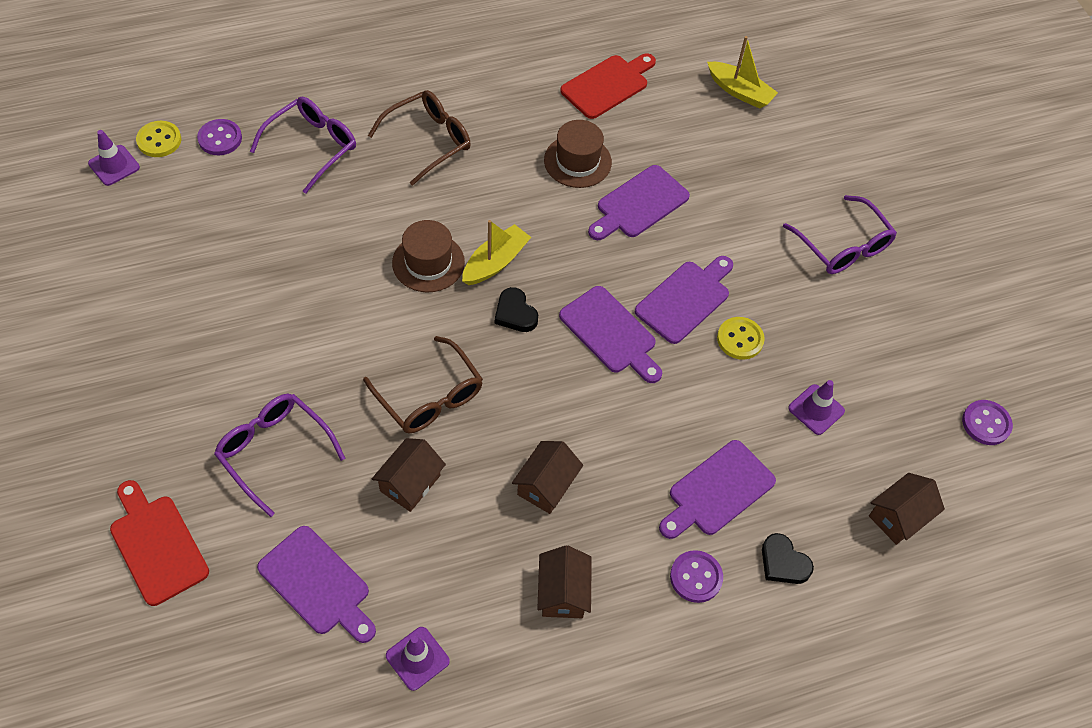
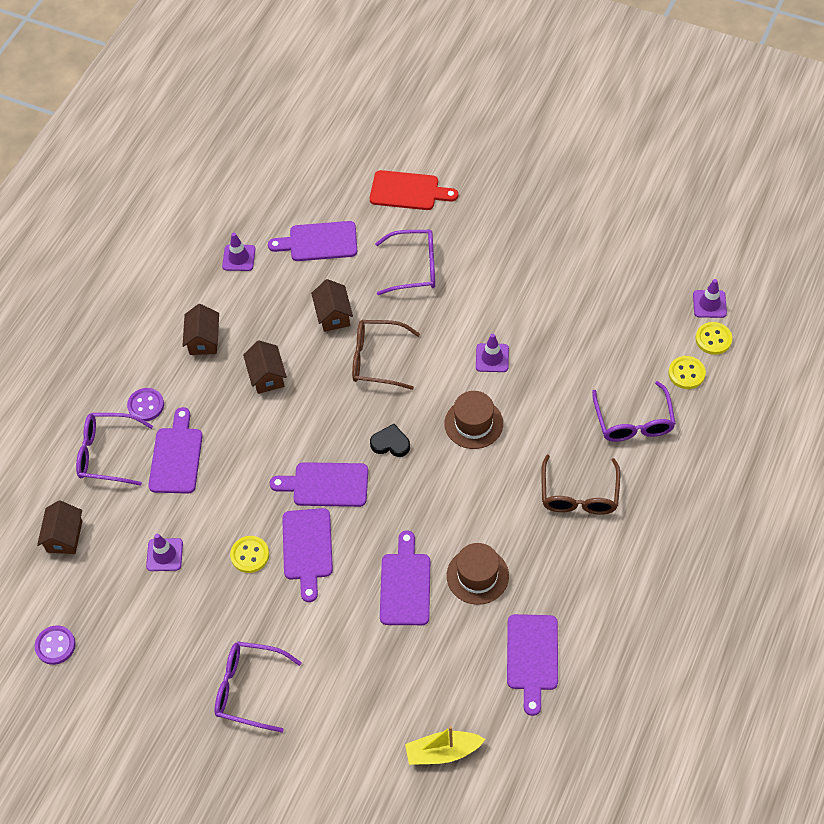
camera: 140 degrees right, 0 degrees up
(220, 139) = (686, 373): purple button -> yellow button
(336, 297) = (492, 358): none -> purple traffic cone
(495, 262) = (439, 461): yellow boat -> none
(563, 592) = (204, 340): brown house -> brown house turned 45 degrees clockwise
(607, 85) = (532, 657): red cutting board -> purple cutting board
(783, 562) = (107, 453): black heart -> purple glasses

